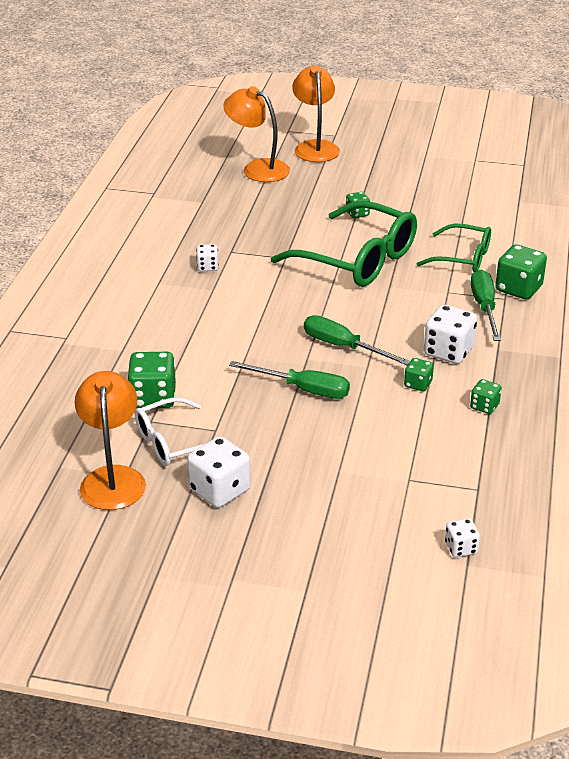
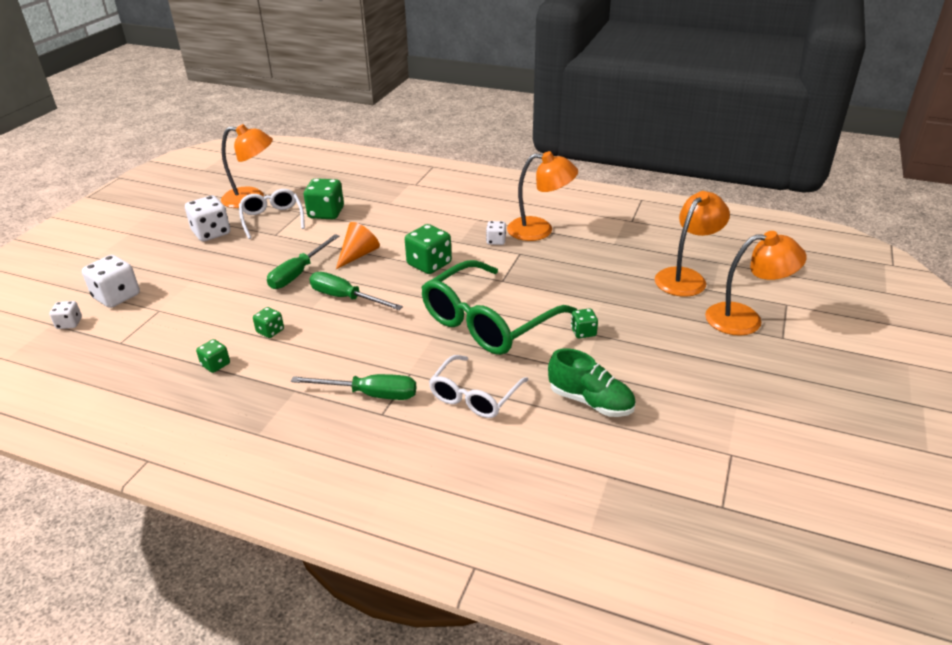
camera: 100 degrees right, 0 degrees up
(180, 242) = (540, 230): none -> orange lamp
(253, 353) = (358, 255): none -> orange cone
(343, 347) = (345, 298): green screwdriver -> green screwdriver turned 105 degrees counterclockwise
(445, 208) = (590, 401): none -> green shoe
(448, 351) = (307, 356): white dice -> white dice (117, 296)
(462, 257) = (474, 396): green glasses -> white glasses
(518, 288) = (396, 429): green dice -> green dice (429, 264)

